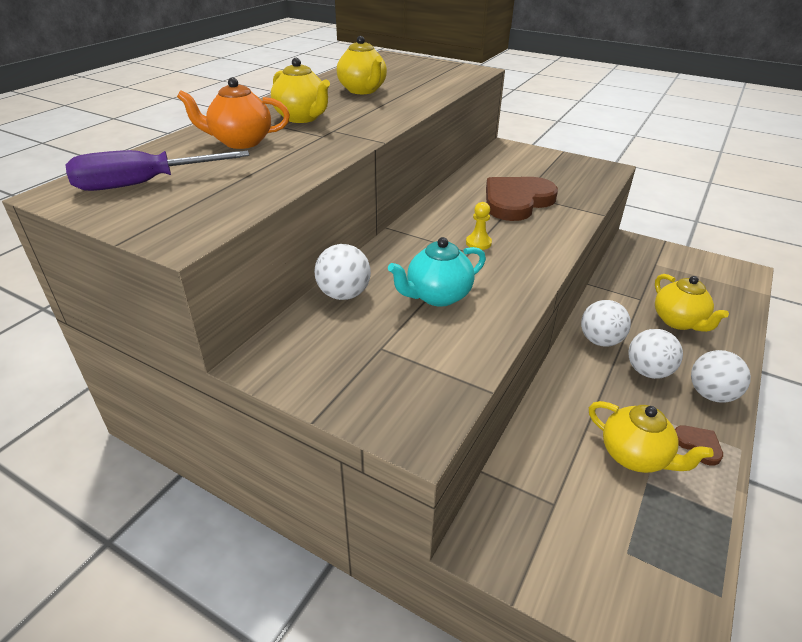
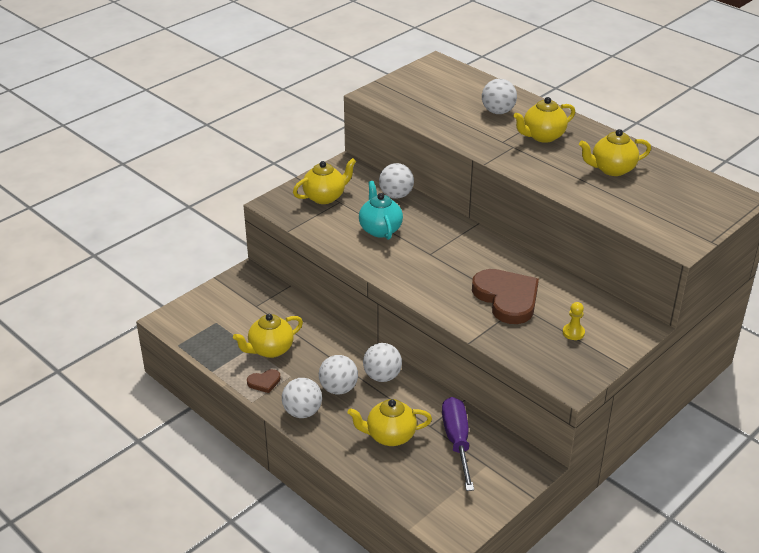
camera: 105 degrees right, 0 degrees up
(143, 184) = (440, 83): purple screwdriver -> purple screwdriver (457, 441)
(240, 142) = (498, 111): orange teapot -> white ball
(372, 367) = (325, 197): none -> yellow teapot
(478, 243) = (441, 260): yellow pawn -> yellow pawn (573, 332)

